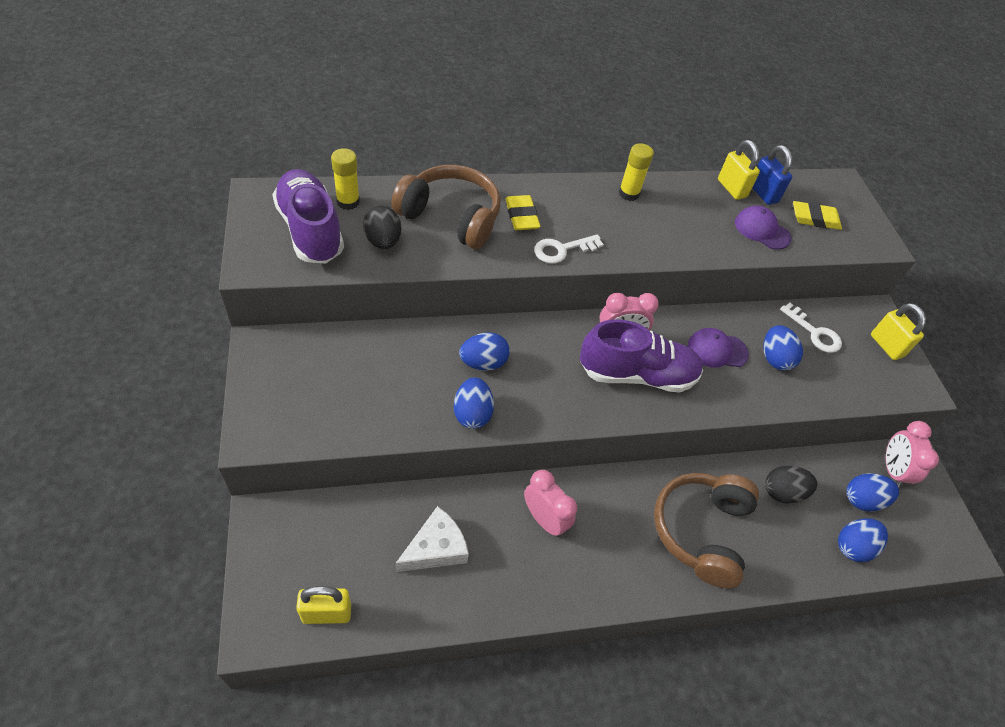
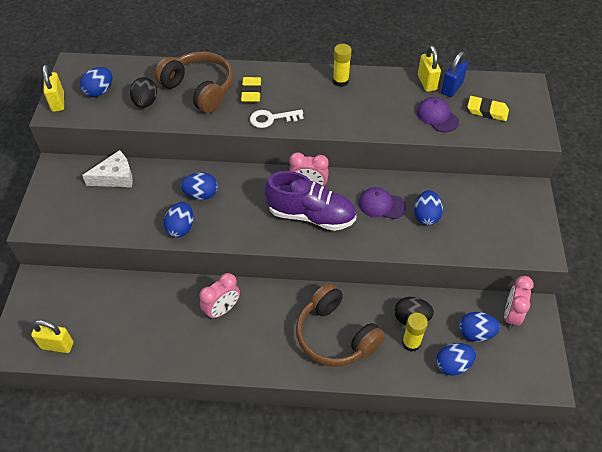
camera: 20 degrees right, 0 degrees up
(310, 230) = (99, 91): purple shoe -> blue egg
(348, 202) = (131, 73): yellow glue stick -> yellow glue stick (411, 343)
(435, 548) = (140, 317): white cheese -> white cheese (115, 177)
(544, 519) = (222, 310): pink clock -> pink clock turned 75 degrees clockwise
(701, 531) = (335, 335): brown headphones -> brown headphones turned 75 degrees counterclockwise
(763, 193) = (451, 88): blue padlock -> blue padlock turned 45 degrees clockwise
(814, 332) = (468, 200): white key -> none
(886, 346) = (527, 217): yellow padlock -> yellow padlock (58, 102)

